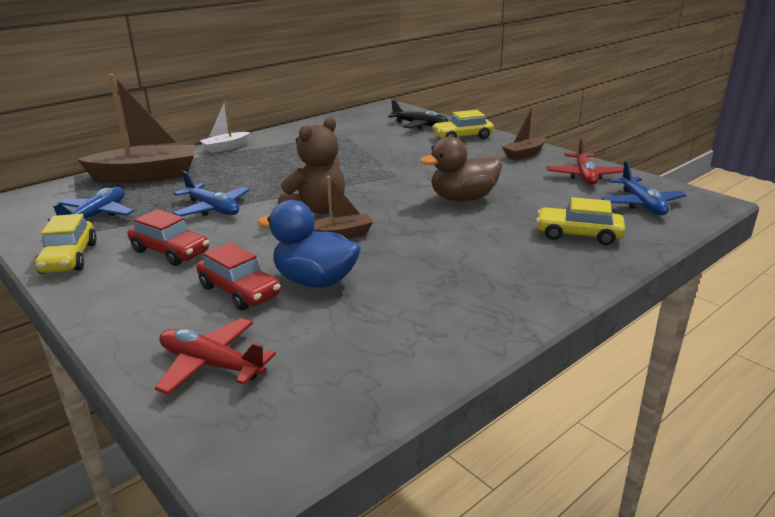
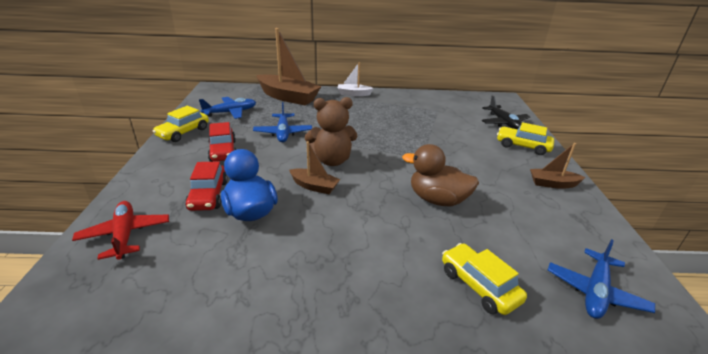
camera: 40 degrees right, 5 degrees up
(584, 176) = (579, 231): red plane -> none

